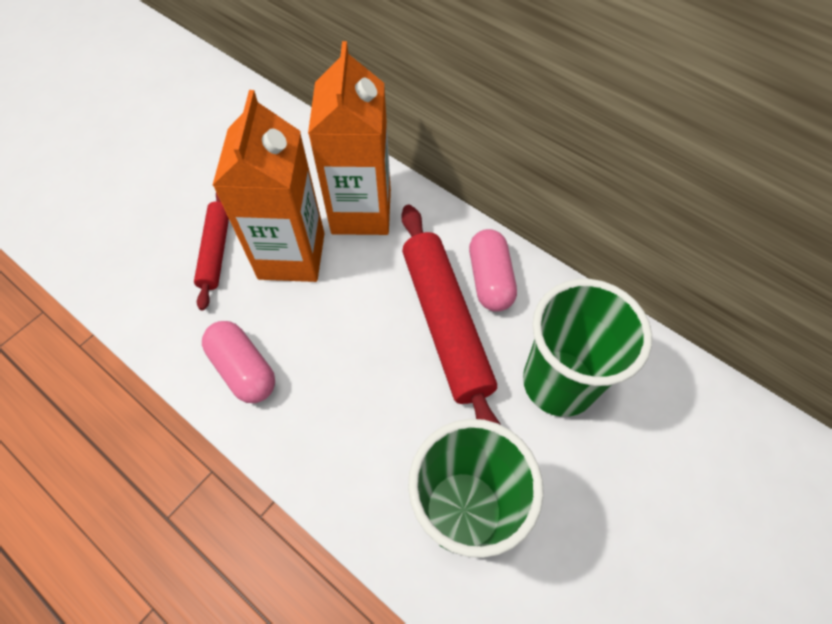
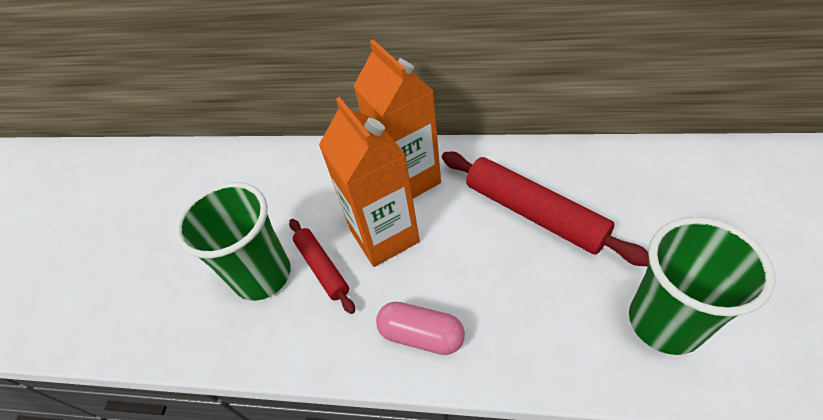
camera: 25 degrees left, 10 degrees down
(490, 279) = (535, 170): pink capsule -> none
(558, 382) = (638, 203): green cup -> green cup (262, 275)

